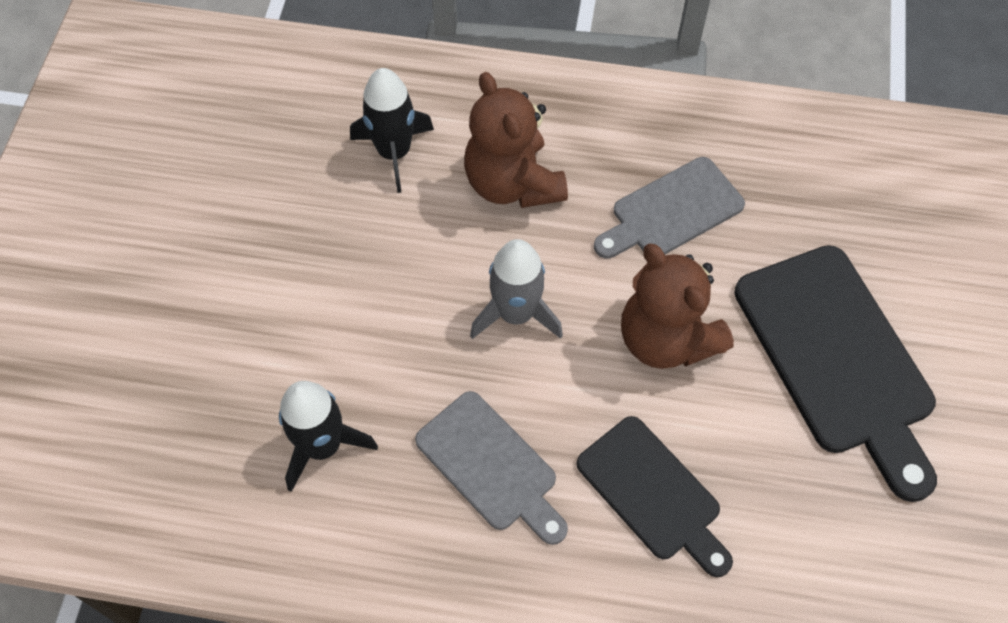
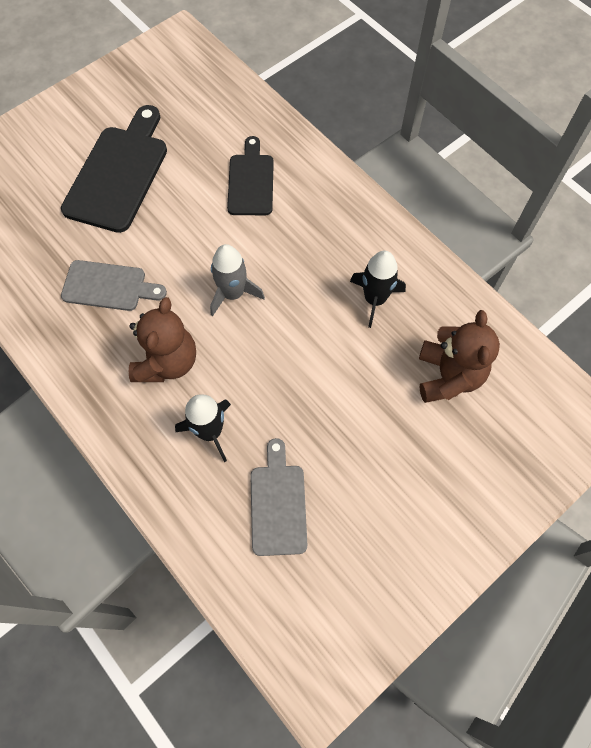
camera: 140 degrees left, 5 degrees up
(491, 466) = (307, 238): grey cutting board -> grey cutting board (278, 504)
(666, 339) = (179, 233): brown teddy bear -> brown teddy bear (448, 376)

